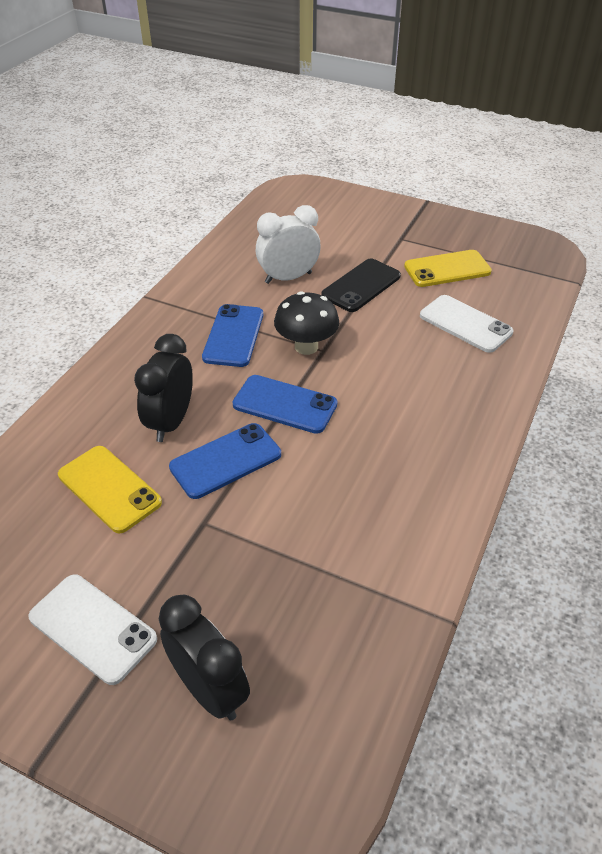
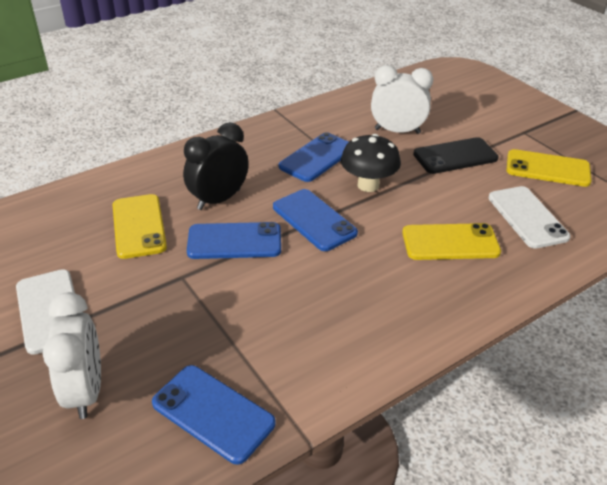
camera: 30 degrees right, 5 degrees down
(209, 689) = (86, 391): black clock -> white clock
(350, 642) = (213, 413): none -> blue phone
(422, 376) = (450, 242): none -> yellow phone

